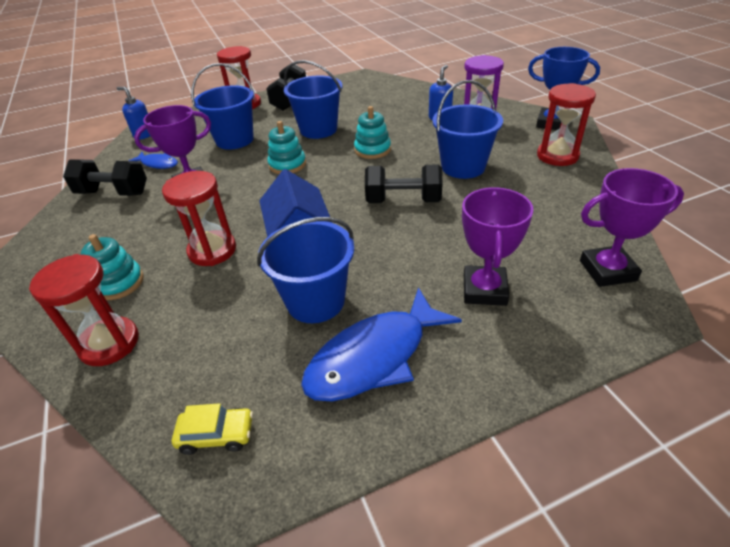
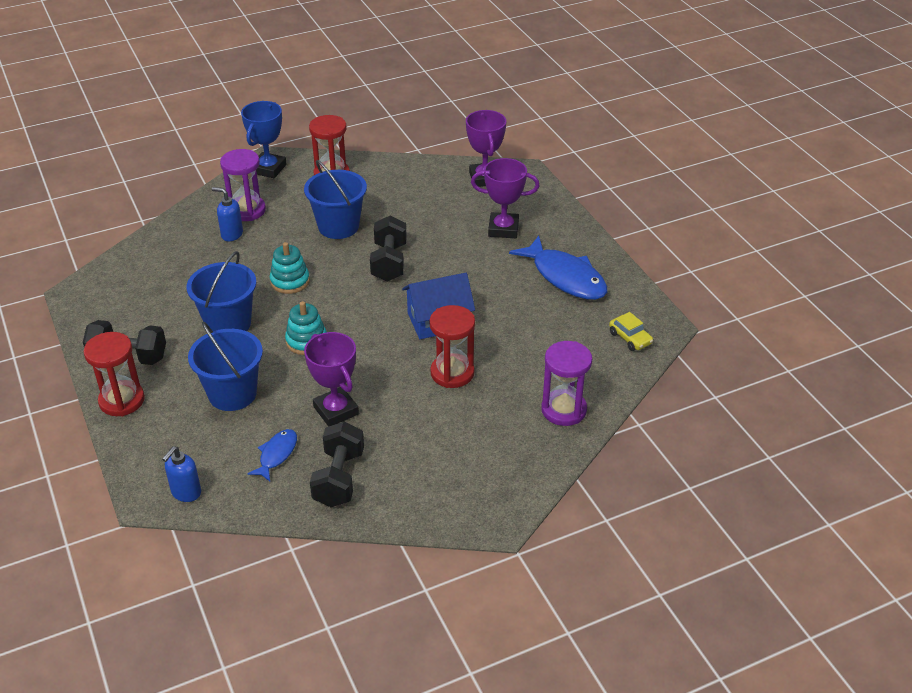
camera: 95 degrees left, 0 degrees up
(109, 343) = (563, 410): red hourglass -> purple hourglass
(118, 283) = (495, 426): turquoise stacking toy -> none
(216, 435) = (630, 338): yellow car -> yellow car turned 150 degrees clockwise
(315, 301) = (515, 306): blue bucket -> none

